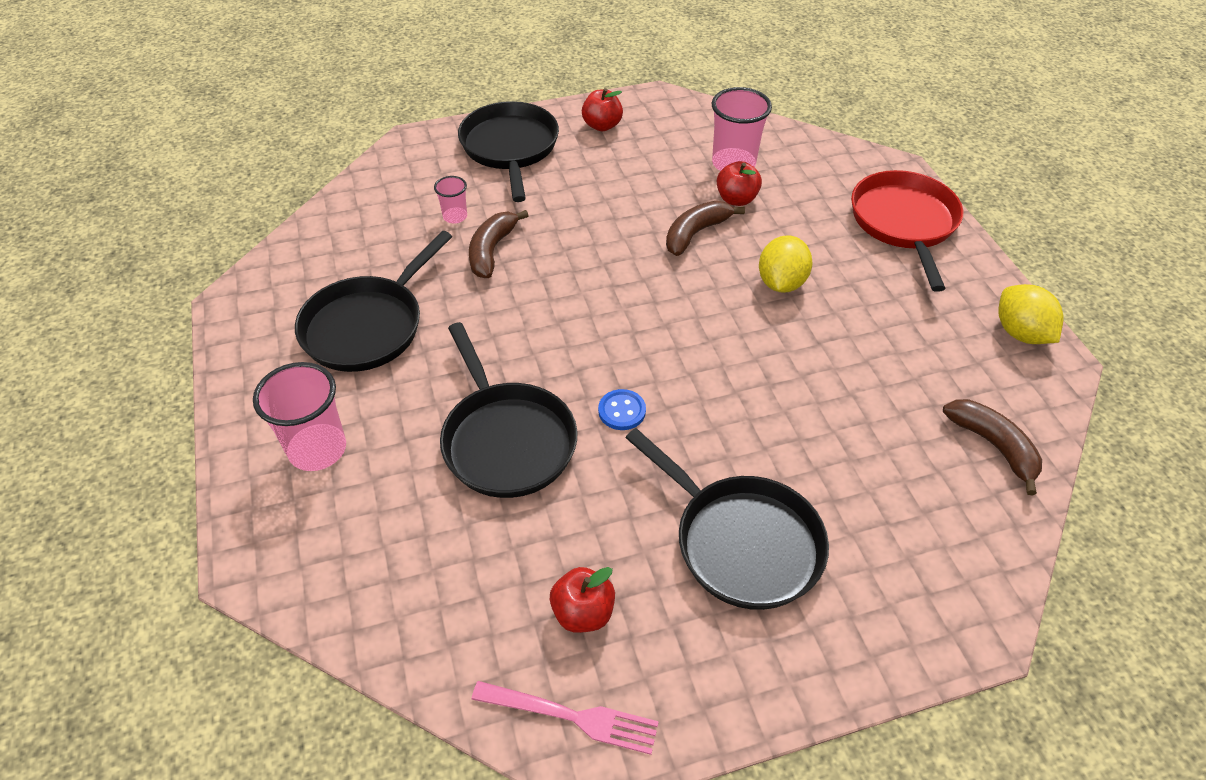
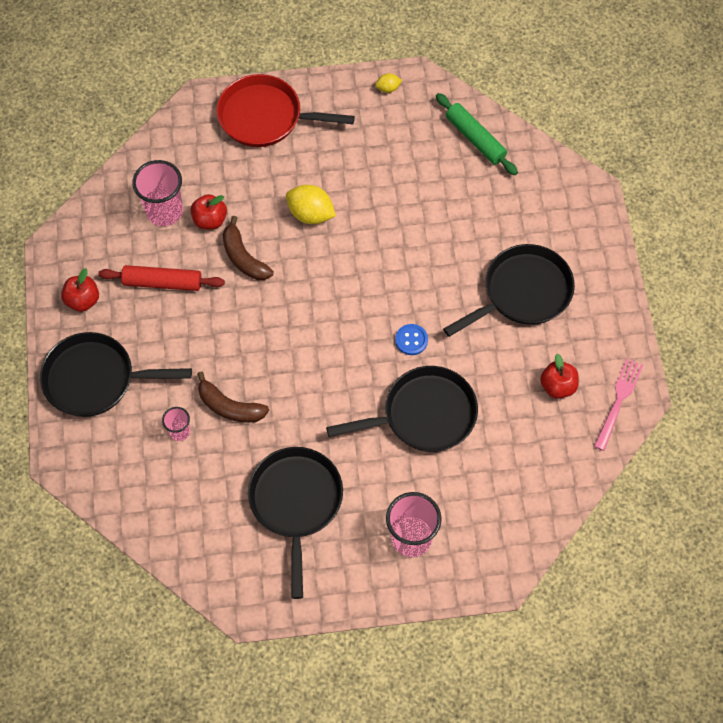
camera: 80 degrees left, 15 degrees up
(368, 326) = (296, 503): black pan -> black pan turned 135 degrees counterclockwise
(641, 176) = (162, 283): none -> red rolling pin
(993, 446) = (475, 139): brown banana -> green rolling pin
(1020, 333) = (388, 88): yellow lemon -> yellow lemon, size x0.52

